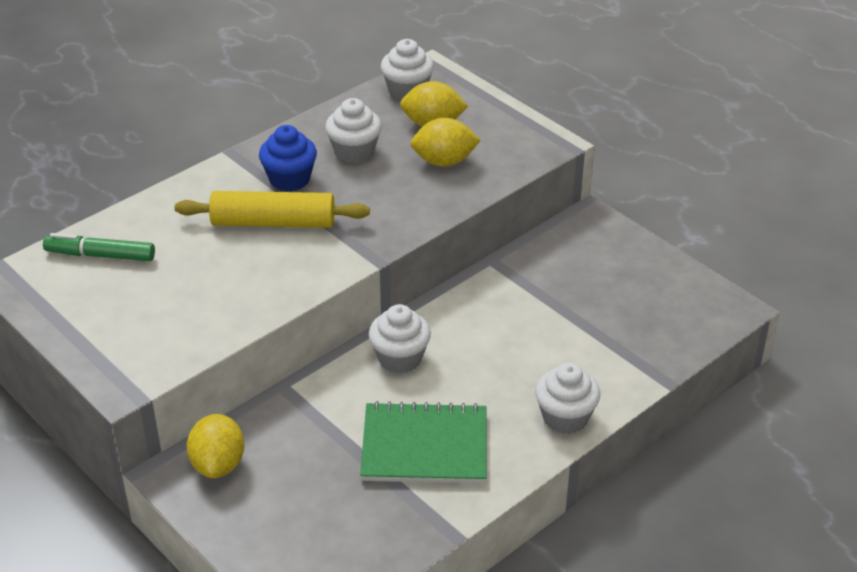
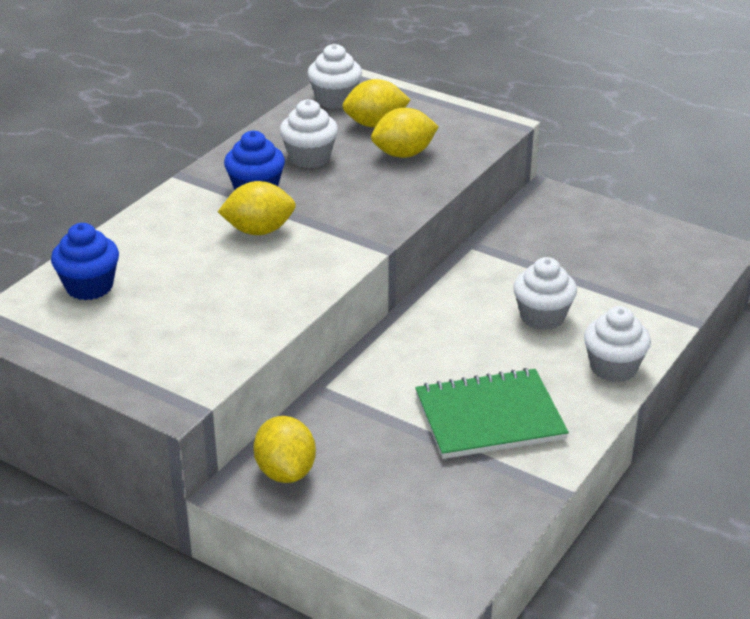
camera: 15 degrees left, 5 degrees down
(100, 255) = (89, 287): green marker -> blue cupcake
(273, 223) = (259, 230): yellow rolling pin -> yellow lemon
(400, 358) = (425, 343): white cupcake -> white cupcake (542, 317)

